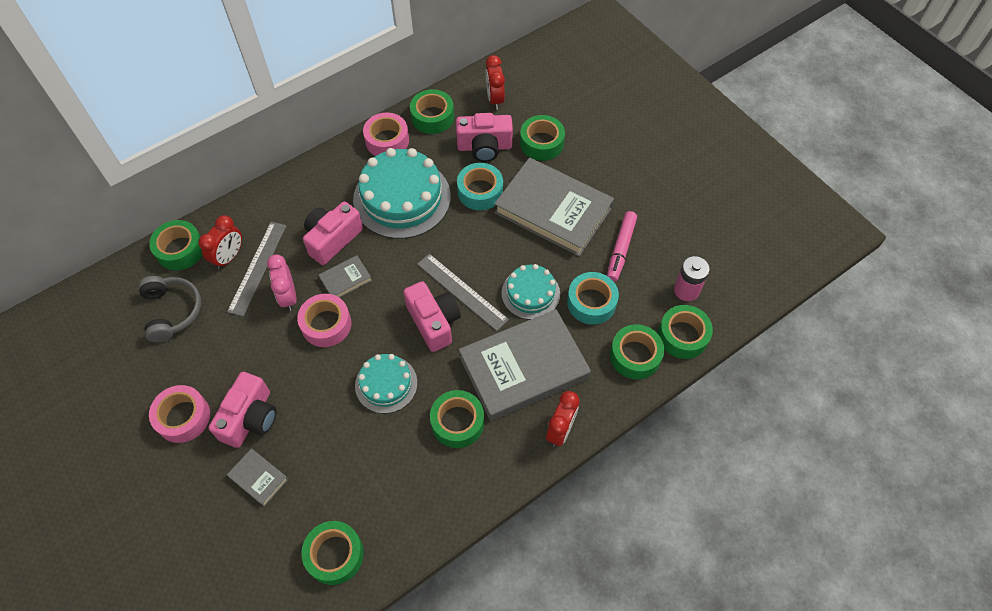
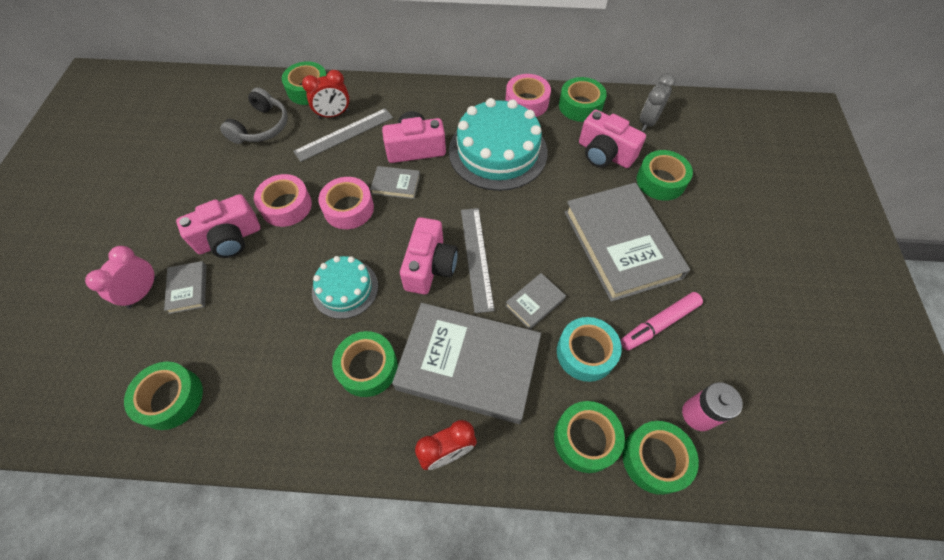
camera: 40 degrees right, 0 degrees up
(183, 417) = (191, 204): pink tape -> pink tape (286, 206)
(288, 297) = (343, 169): pink clock -> pink clock (142, 292)
(480, 191) = (568, 187): turquoise tape -> none
(495, 99) = (648, 122): red clock -> grey clock
(530, 293) = (535, 302): turquoise cake -> grey book

